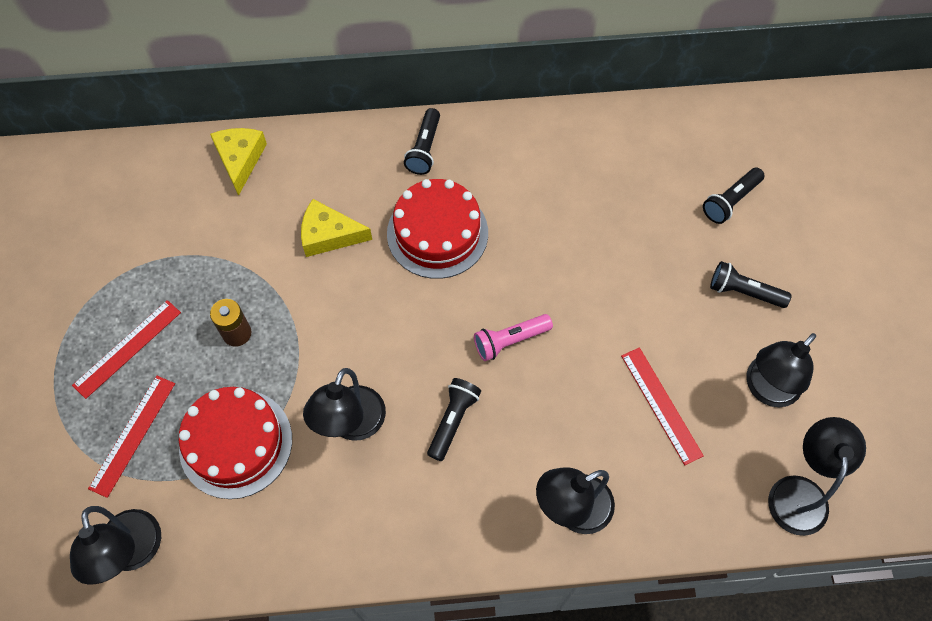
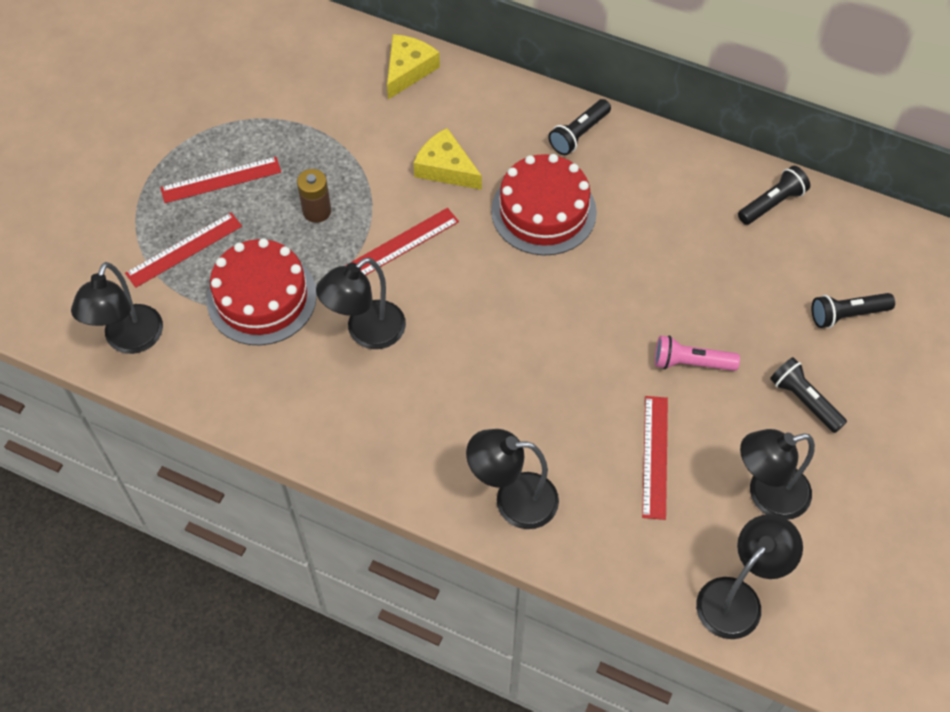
camera: 30 degrees right, 5 degrees down
(333, 324) = (402, 243): none -> red ruler
(453, 421) = (455, 373): black flashlight -> black flashlight (772, 203)
(510, 340) = (550, 333): pink flashlight -> pink flashlight (691, 363)

